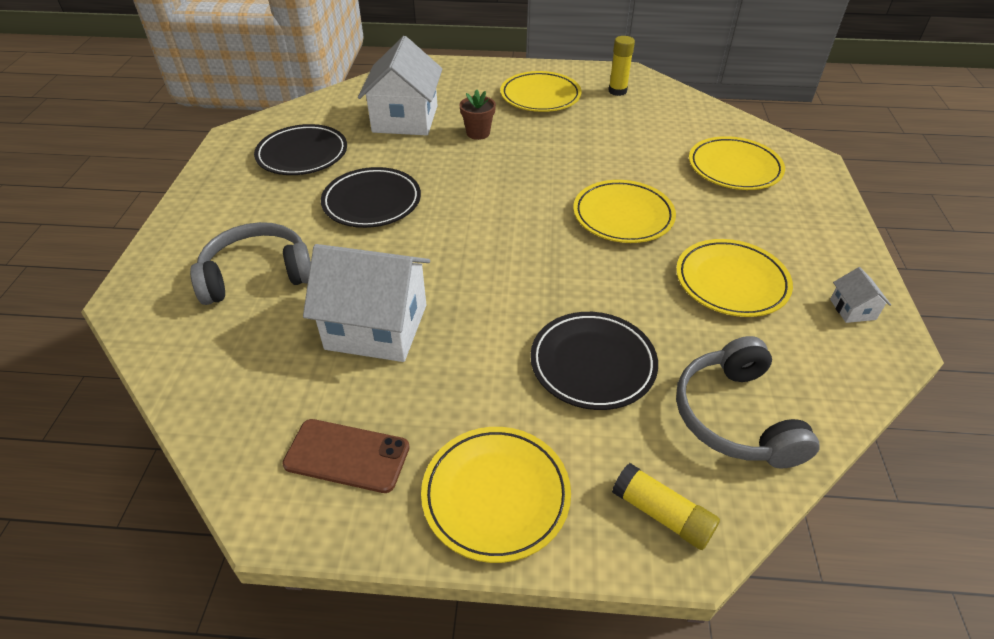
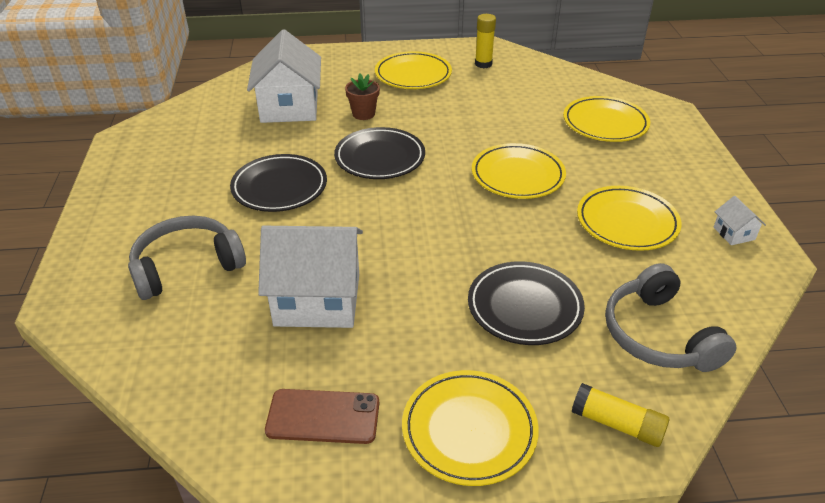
camera: 10 degrees left, 5 degrees down
(302, 154) = (197, 150): black plate -> black plate (380, 158)

